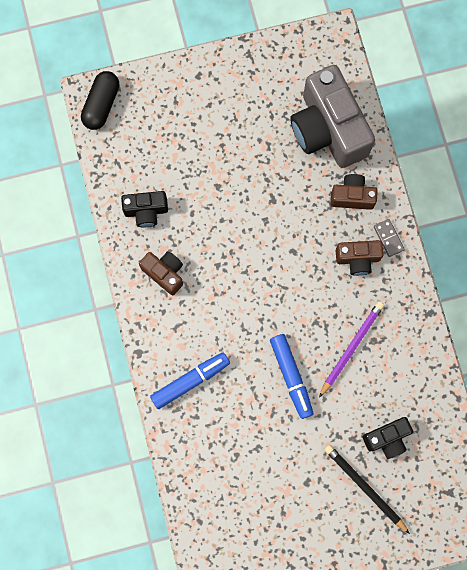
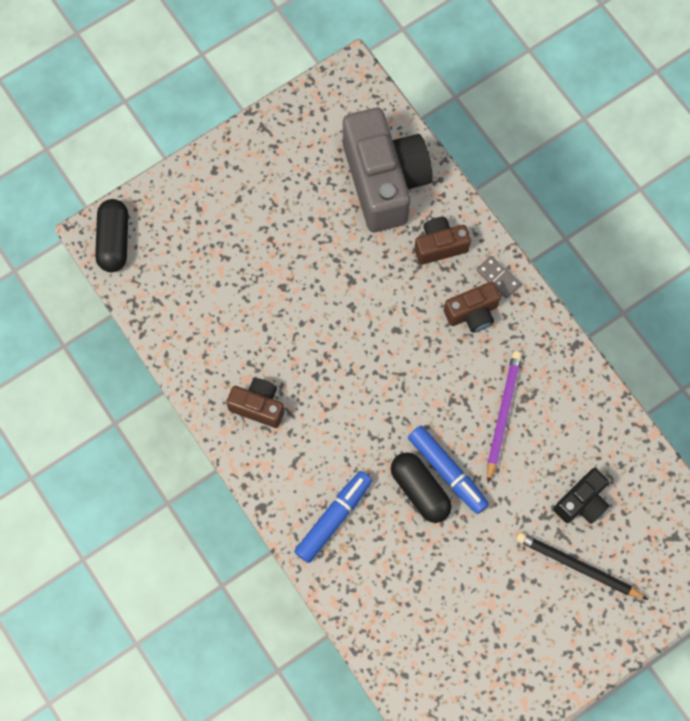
camera: 20 degrees left, 5 degrees down
(146, 211) = (211, 343): black camera -> none
(264, 383) = (420, 490): none -> black capsule
(328, 129) = (384, 180): grey camera -> grey camera turned 150 degrees counterclockwise

